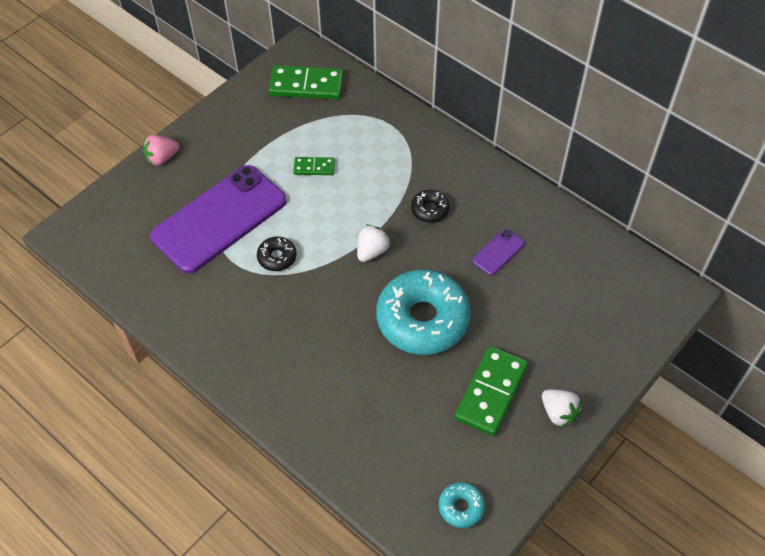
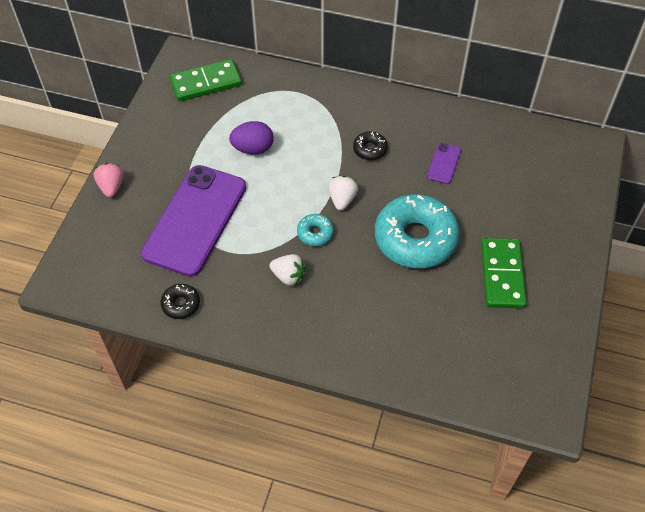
camera: 25 degrees left, 0 degrees up
(162, 158) = (111, 187): pink strawberry -> pink strawberry turned 135 degrees clockwise
(277, 257) = (265, 234): black donut -> black donut (181, 304)
(314, 167) = (253, 148): green domino -> purple egg
(461, 507) = (531, 373): turquoise donut -> turquoise donut (315, 233)
(558, 413) = (562, 270): white strawberry -> white strawberry (288, 276)

